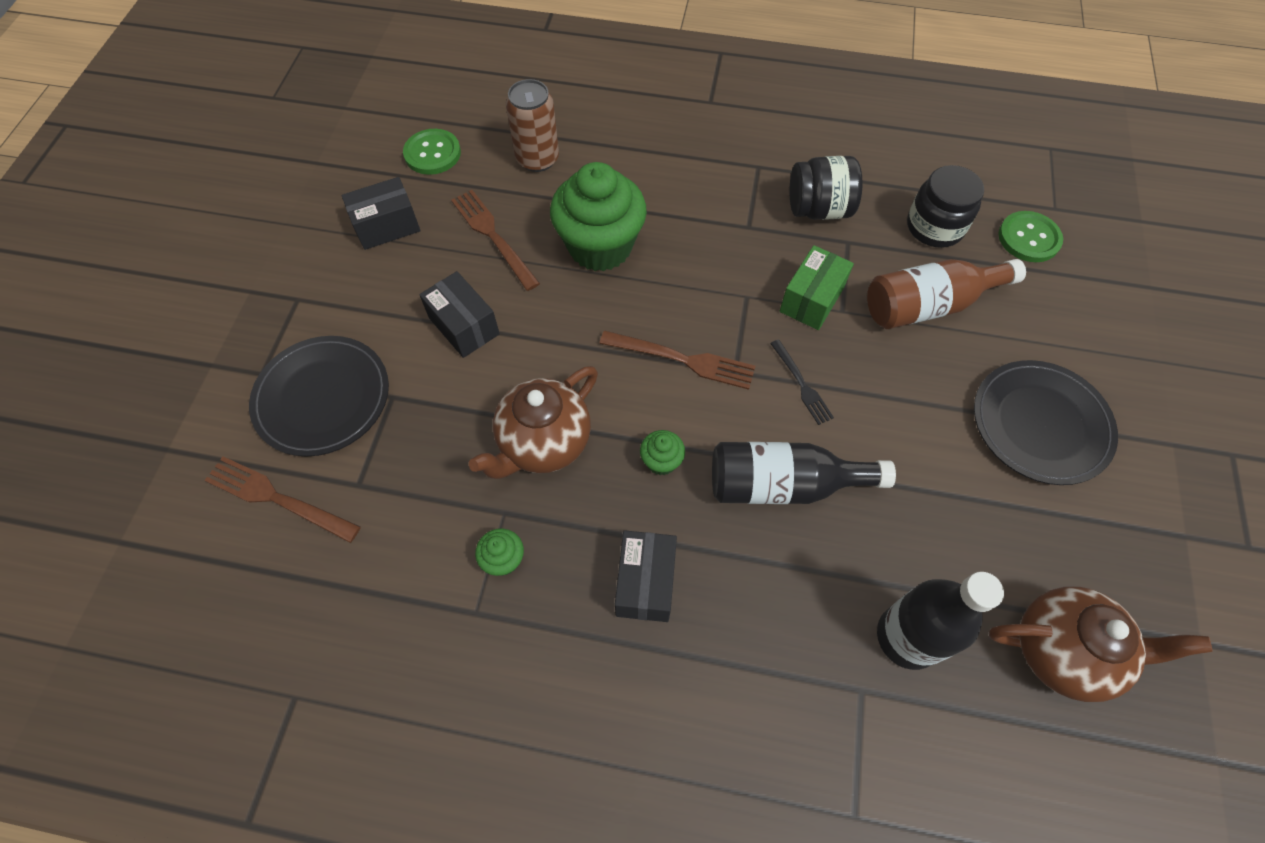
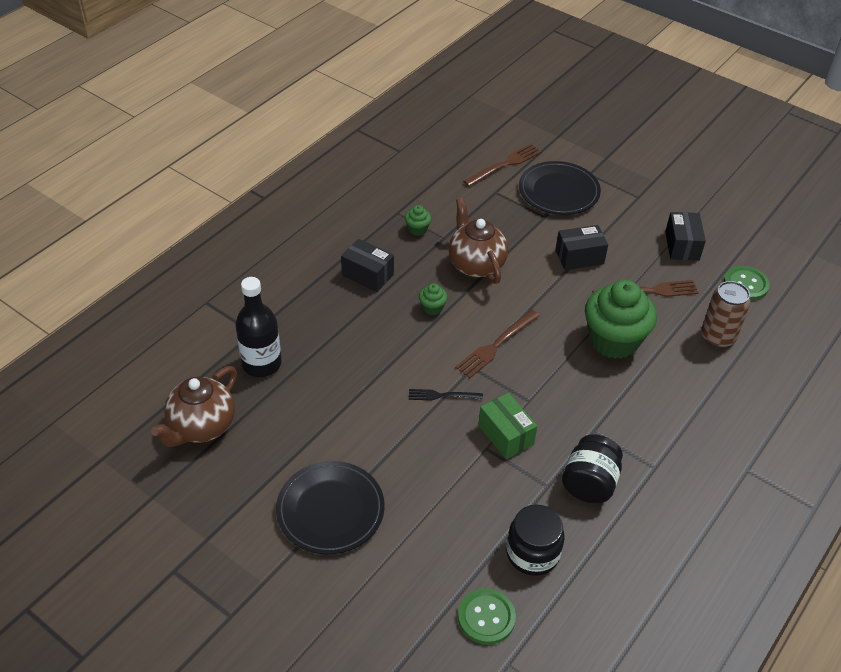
camera: 115 degrees right, 15 degrees down
(783, 484) = (382, 354): black bottle -> none
(928, 305) = (461, 503): brown bottle -> none

